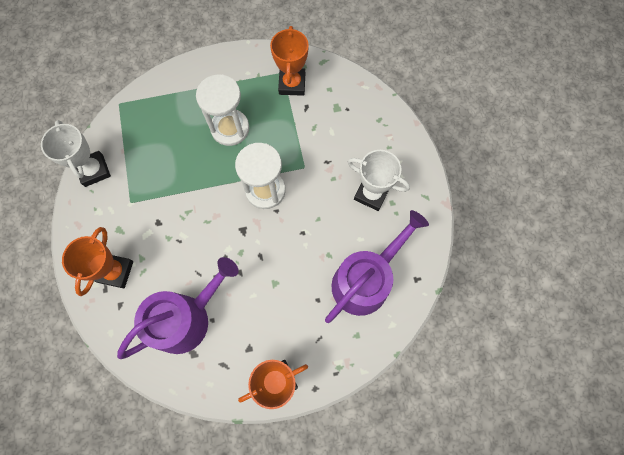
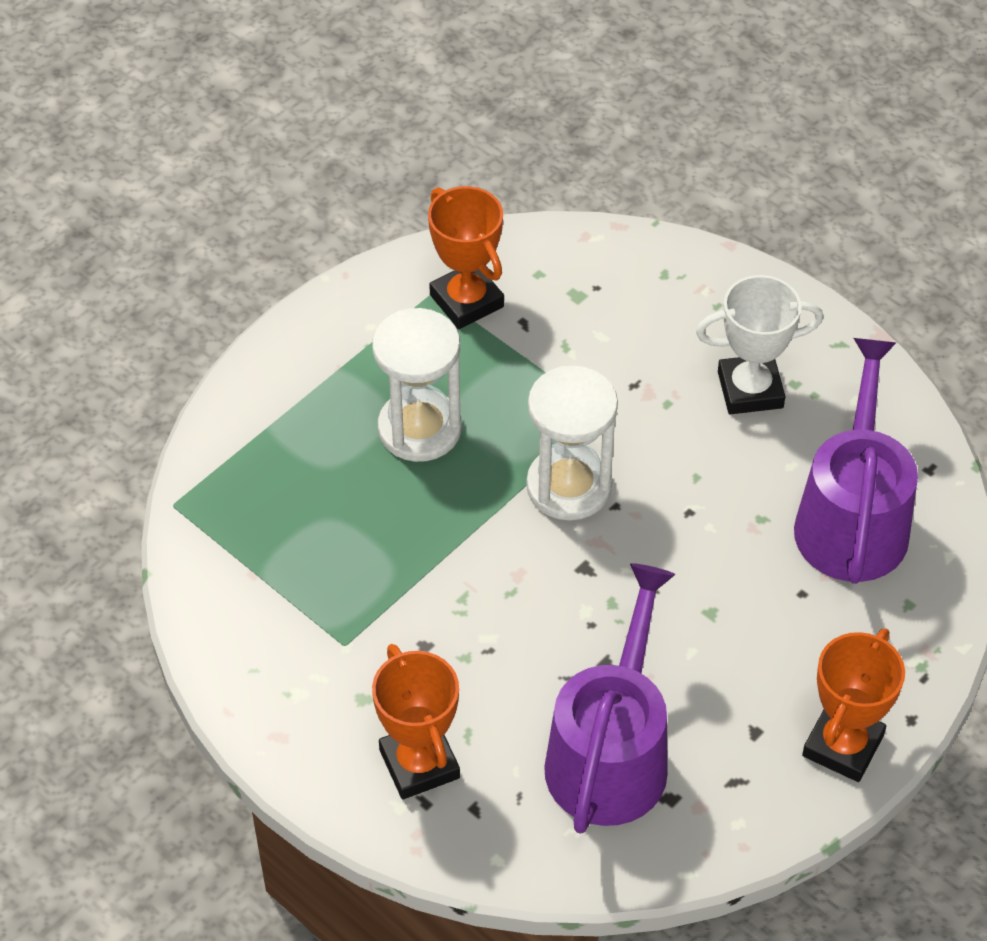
camera: 35 degrees left, 20 degrees down
(94, 170) = (228, 635): white trophy -> none

